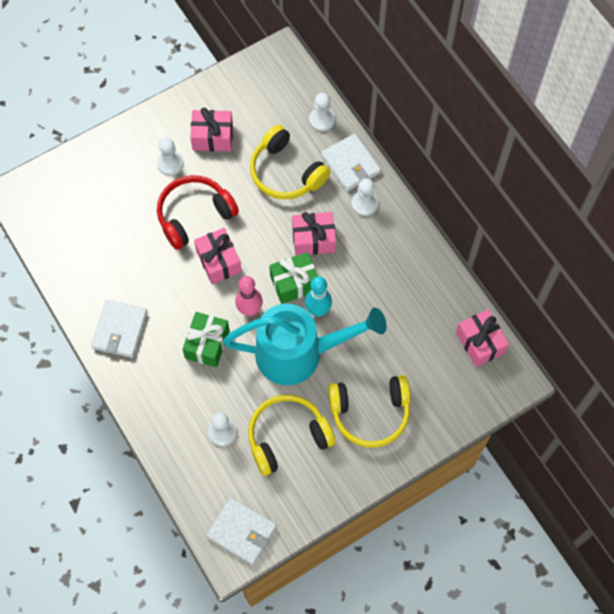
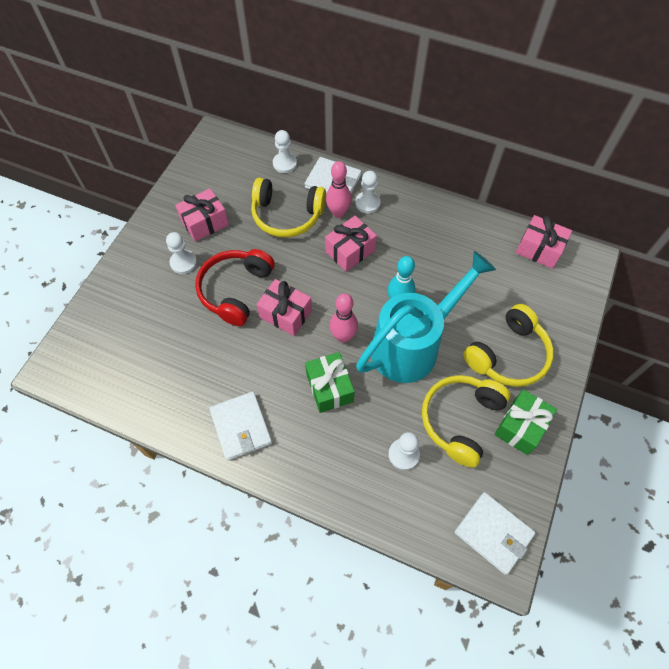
camera: 35 degrees left, 5 degrees down
(241, 531) = (493, 533): white wallet -> white wallet turned 45 degrees clockwise
(294, 283) = (362, 293): green gift -> green gift (520, 427)
(331, 197) = (338, 213): none -> pink bowling pin

